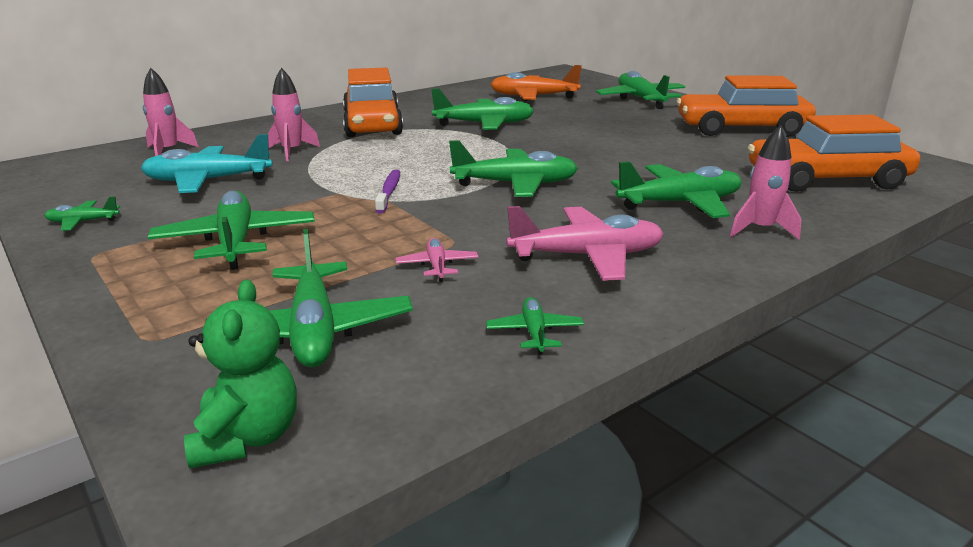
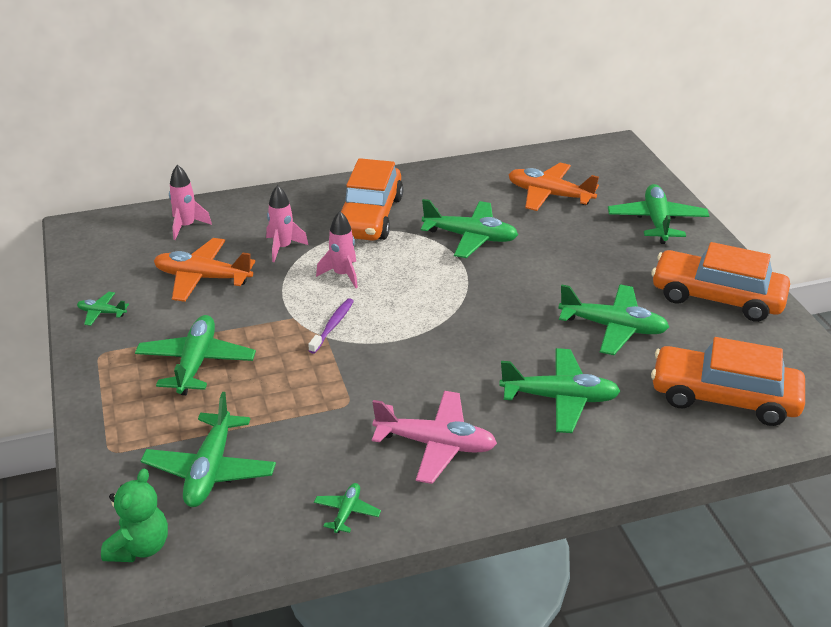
camera: 20 degrees right, 10 degrees up
(208, 181) = (203, 278): turquoise plane -> orange plane
(437, 266) = (321, 427): pink plane -> none
(515, 184) = (439, 339): green plane -> green plane (613, 327)
(760, 229) = (599, 449): pink rocket -> pink rocket (342, 275)

